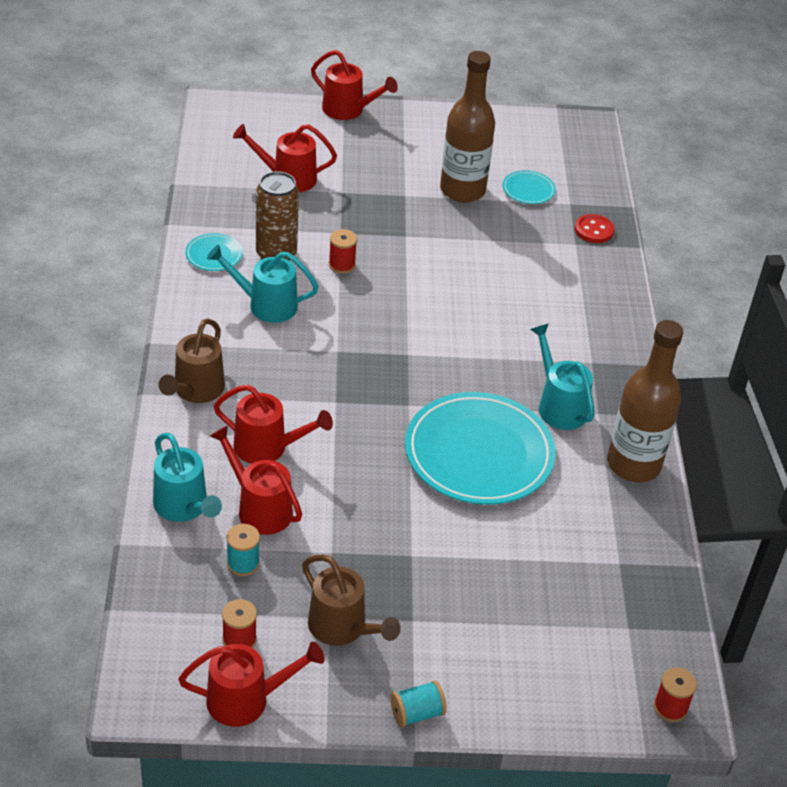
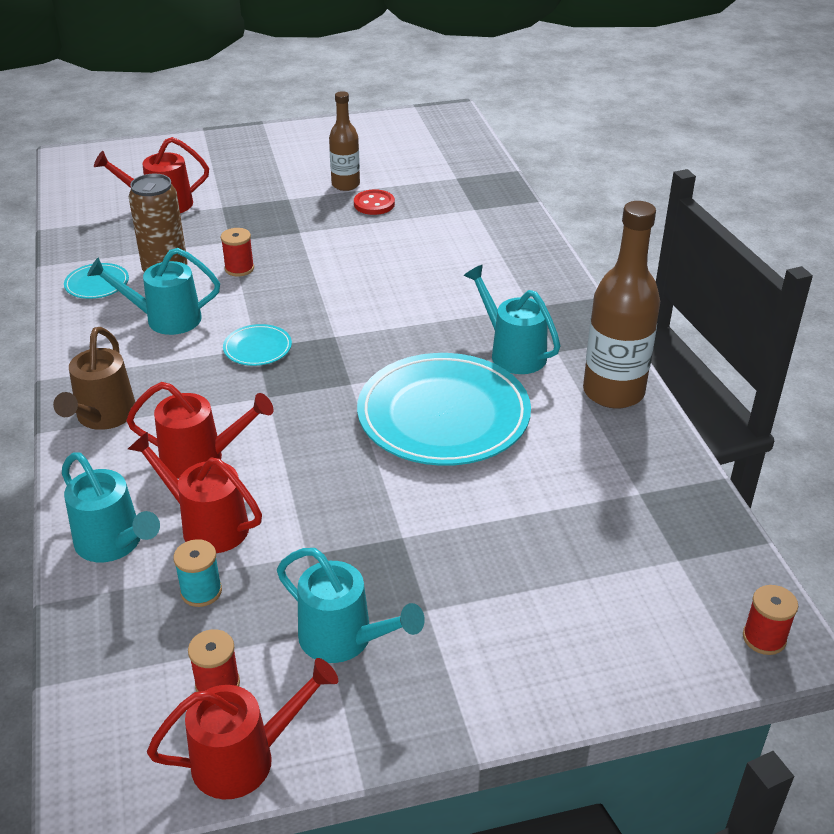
camera: 10 degrees left, 5 degrees down
(343, 629) = (345, 639): brown watering can -> turquoise watering can
(349, 110) = (211, 140): red watering can -> none
(417, 713) = (467, 720): turquoise spool -> none
(462, 190) = (345, 185): brown bottle -> brown bottle, size x0.59
(528, 190) = (411, 173): turquoise plate -> turquoise plate (257, 348)
(593, 230) = (488, 195): red button -> red button (374, 204)

